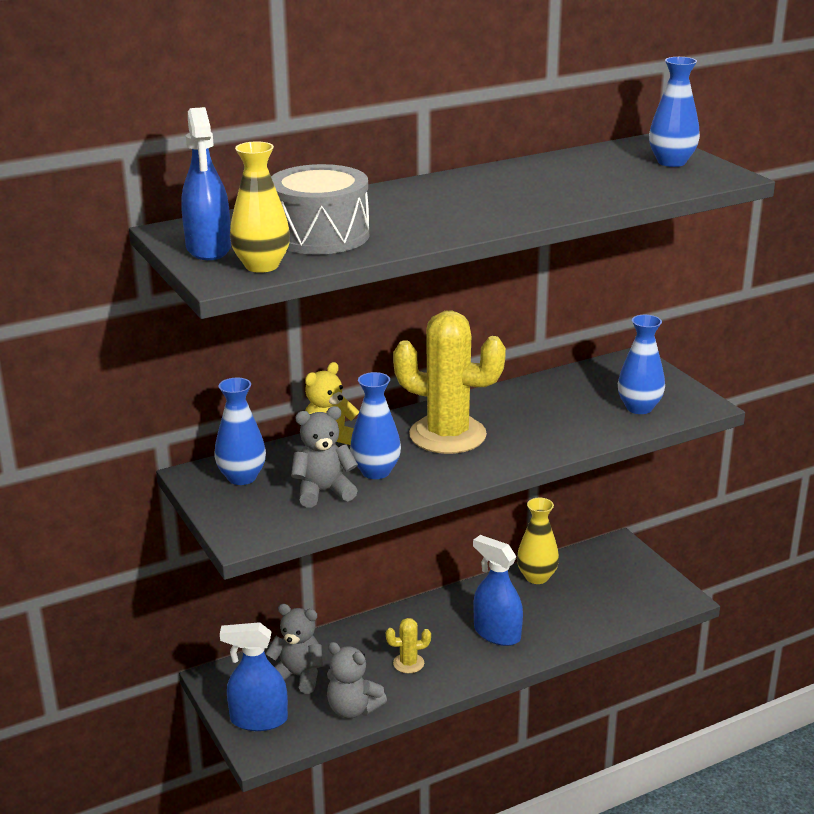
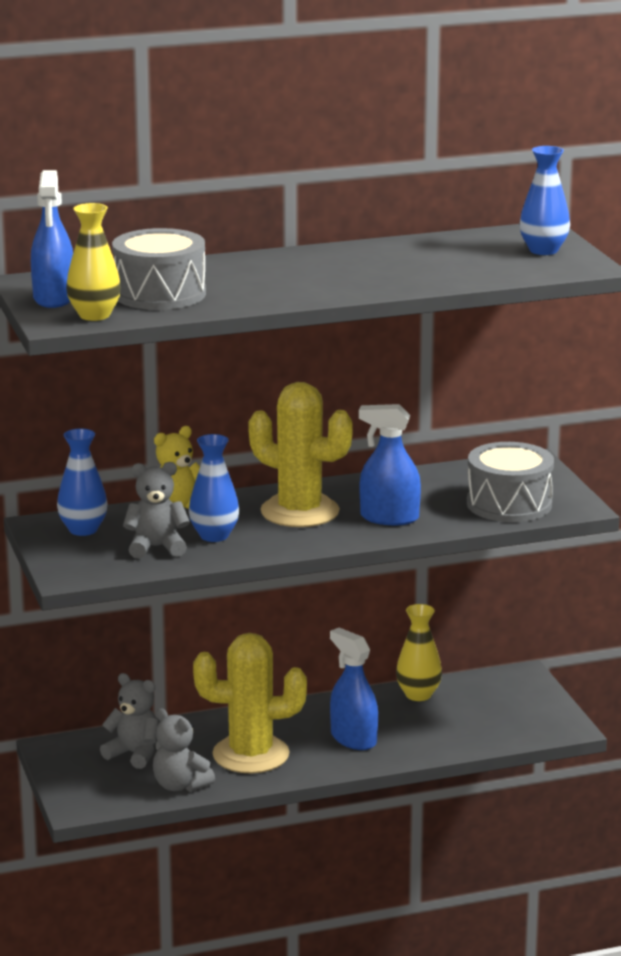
camera: 10 degrees right, 5 degrees down
(258, 720) = (83, 784): blue spray bottle -> blue spray bottle (389, 518)
(408, 663) = (251, 754): yellow cactus -> yellow cactus, size x2.33
(639, 408) = (509, 504): blue vase -> grey drum

